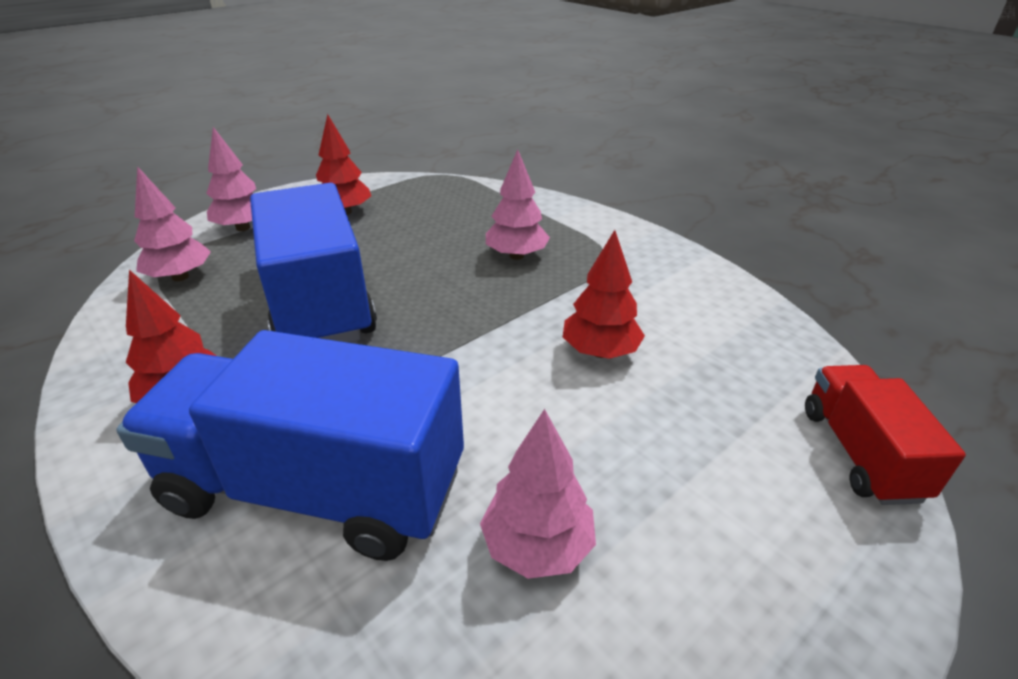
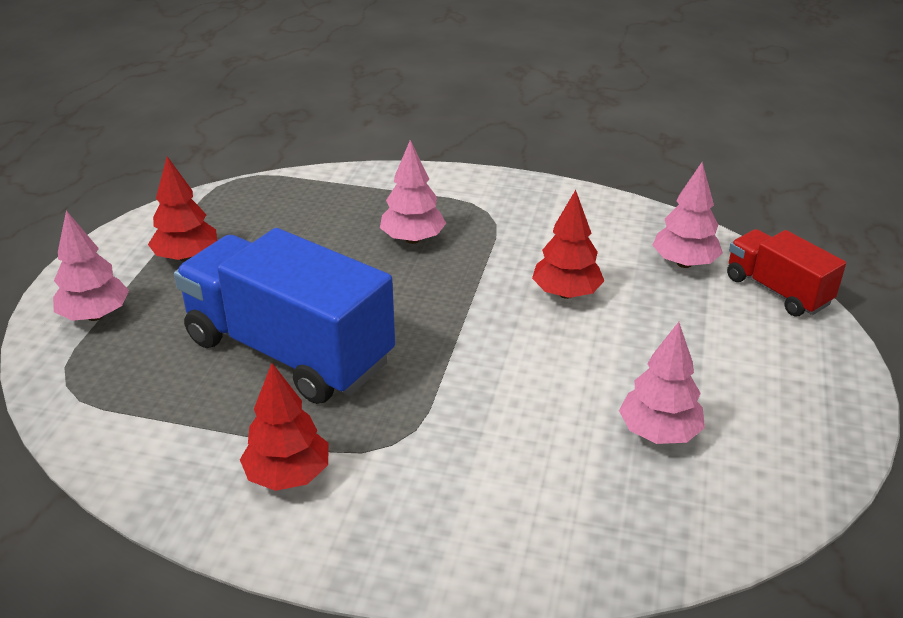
camera: 35 degrees left, 0 degrees up
(180, 277) = (107, 389): pink tree -> pink tree (684, 263)
(315, 488) = (483, 477): blue truck -> none

